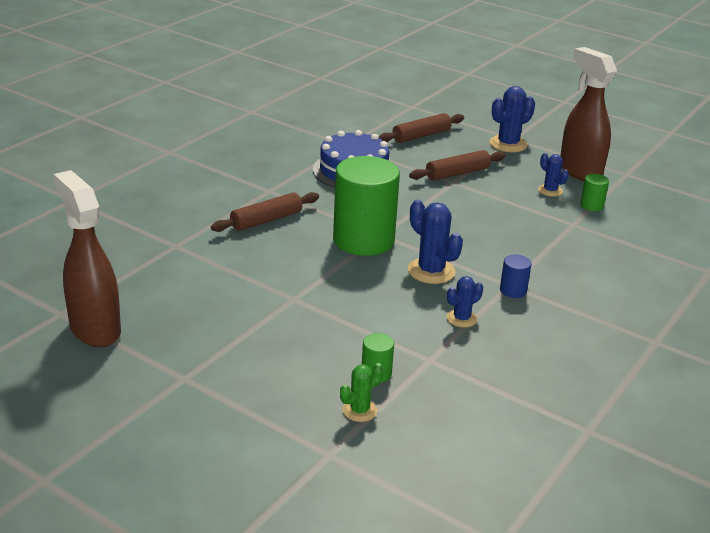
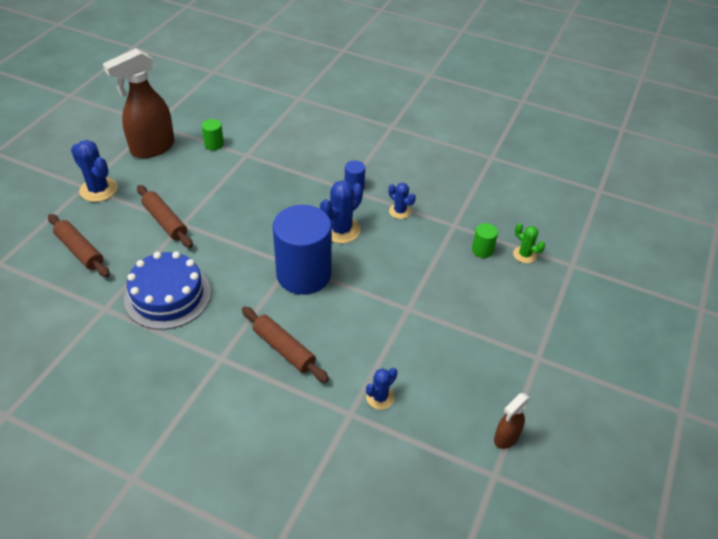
camera: 100 degrees left, 15 degrees up
(94, 329) = (506, 438): brown spray bottle -> brown spray bottle, size x0.49
(363, 240) = (303, 274): green cylinder -> blue cylinder
(550, 190) = (191, 165): blue cactus -> blue cactus (380, 397)

